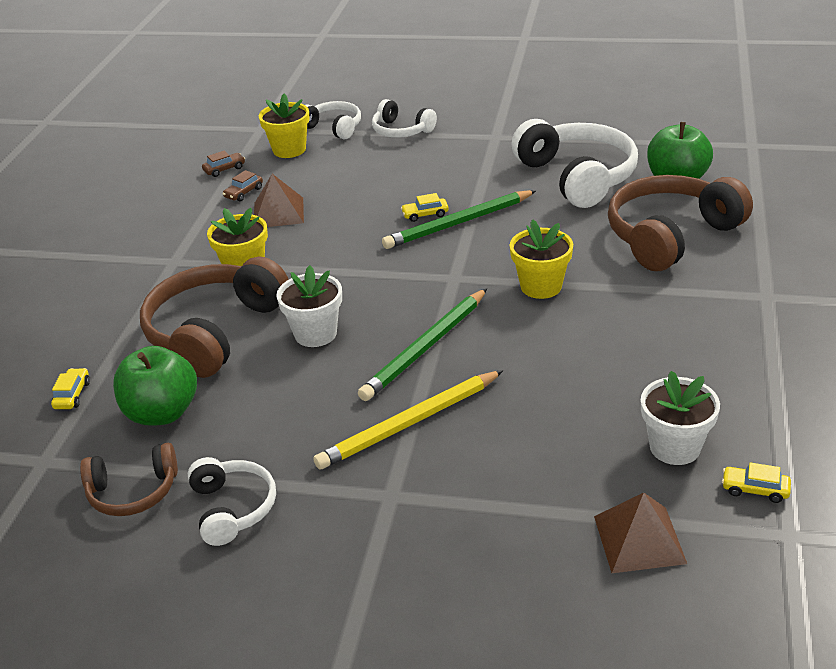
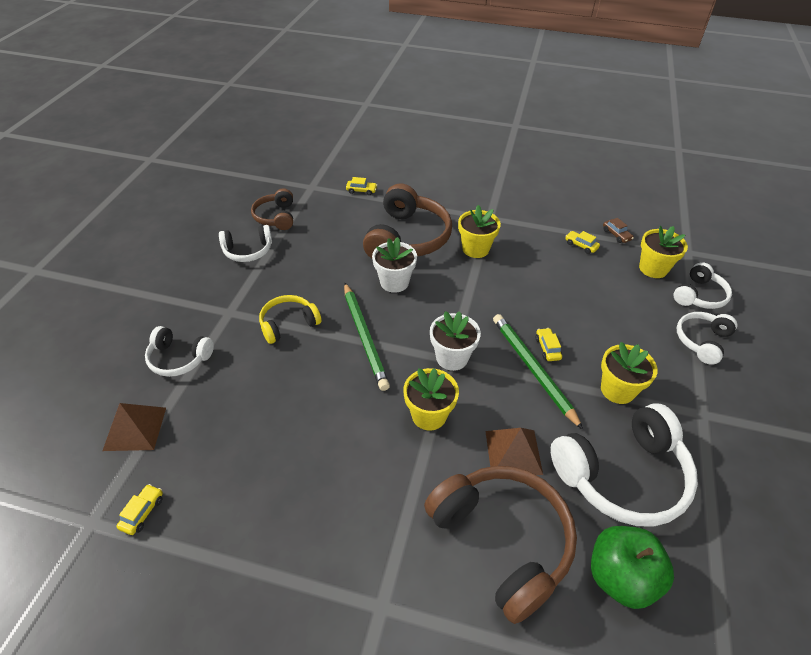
camera: 90 degrees right, 10 degrees up
(162, 413) = (335, 222): green apple -> none
(214, 331) = (407, 238): brown headphones -> brown headphones turned 75 degrees clockwise
(244, 193) = (581, 245): brown car -> yellow car
(278, 212) = (552, 263): brown pyramid -> brown pyramid (513, 452)
(410, 423) = (288, 324): yellow pencil -> yellow headphones
(426, 348) = (365, 337): green pencil -> green pencil turned 150 degrees counterclockwise
(476, 176) = (617, 390): none -> yellow flower pot
(499, 529) = (179, 359): none -> white headphones
(675, 447) = (207, 469): white flower pot -> white flower pot (452, 358)

